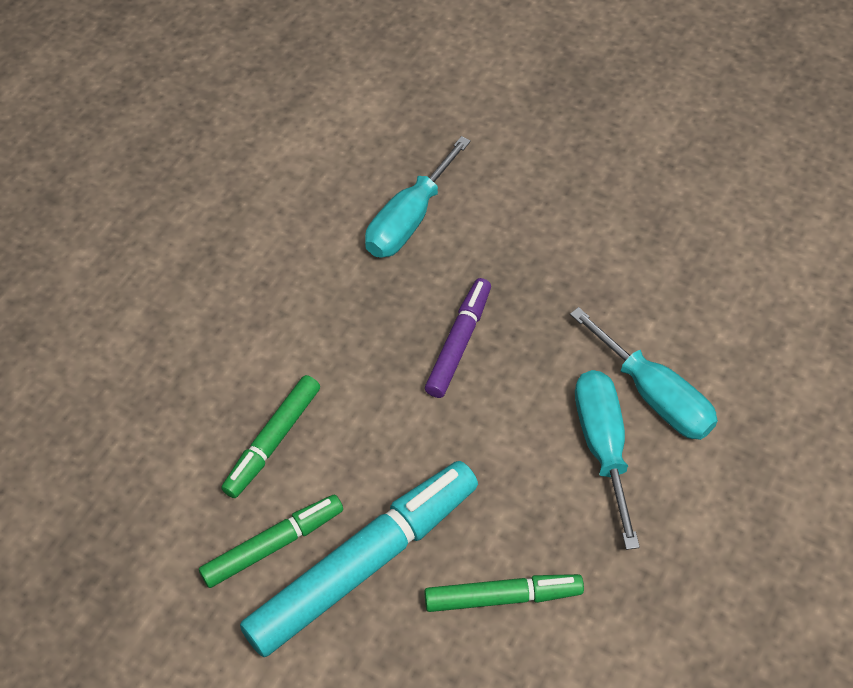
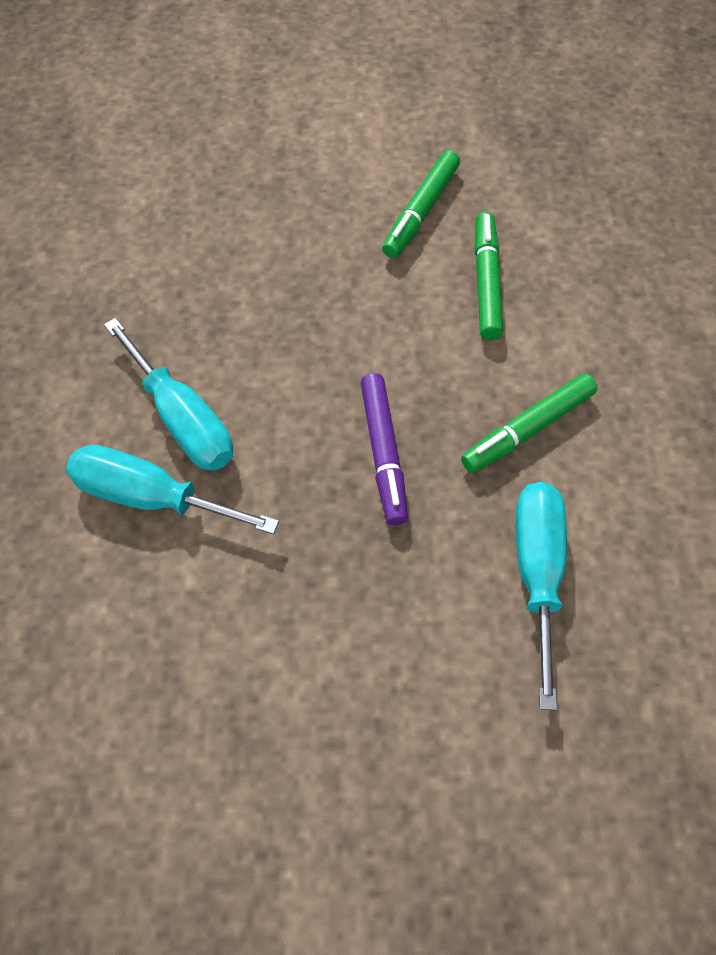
camera: 150 degrees right, 5 degrees up
(364, 564) = (339, 231): turquoise marker -> none
(502, 597) = (211, 259): green marker -> green marker (527, 429)

